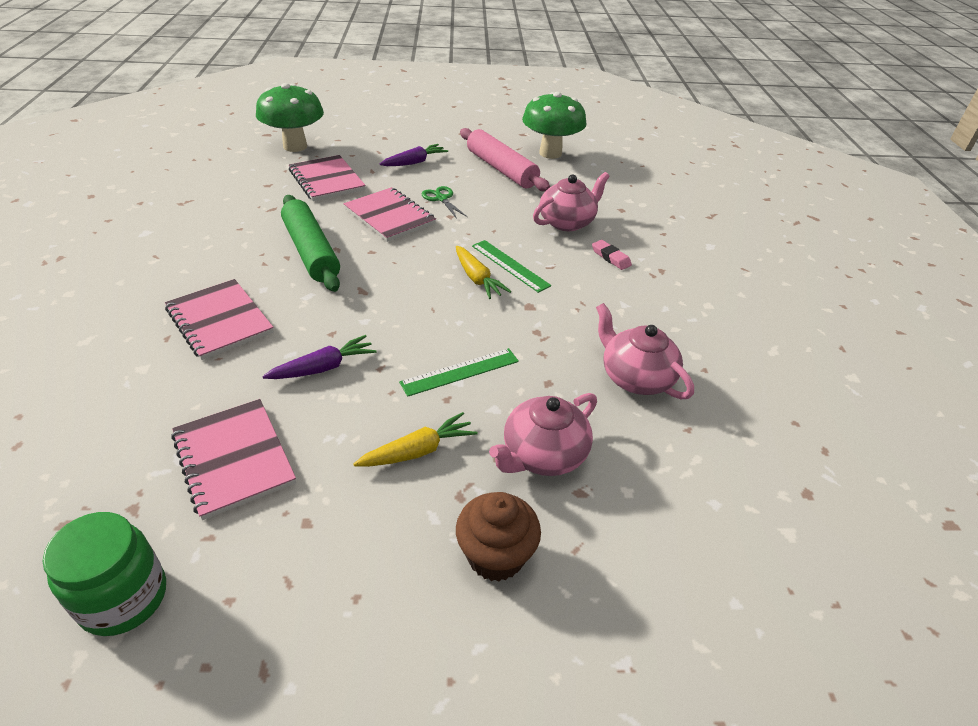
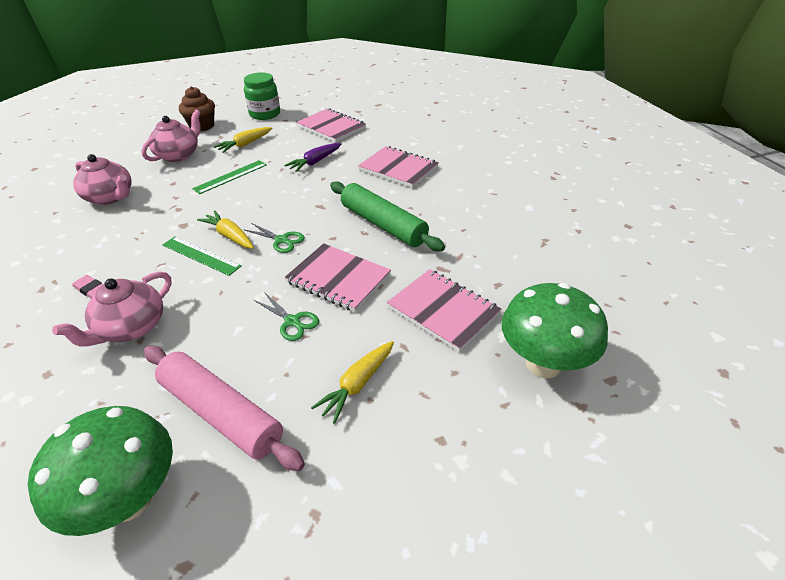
camera: 165 degrees right, 0 degrees up
(124, 598) = (337, 98): green jar -> green jar (265, 114)
(415, 162) = (357, 385): purple carrot -> yellow carrot
(424, 261) = (281, 240): none -> green scissors

